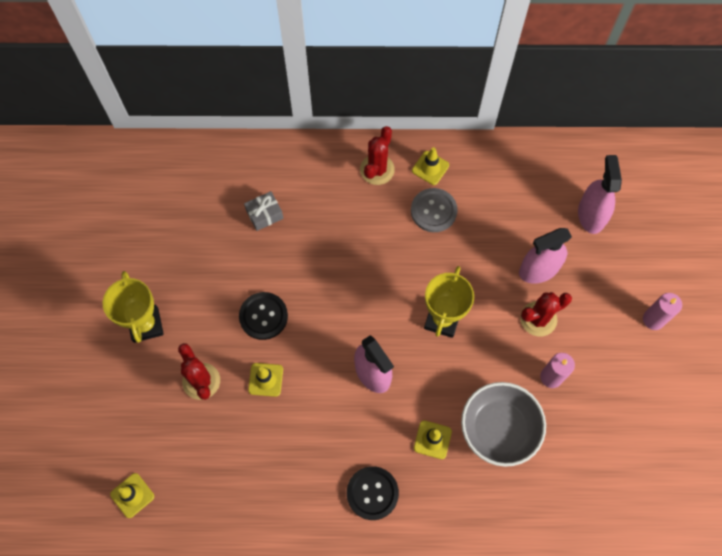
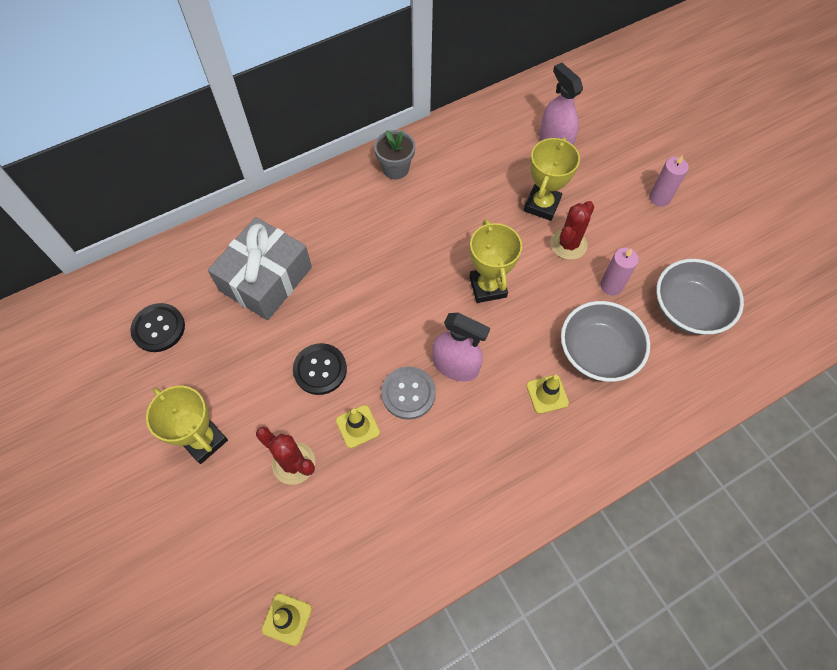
camera: 30 degrees left, 5 degrees down
(264, 214) = (266, 279): grey gift -> grey gift, size x2.26
(372, 493) = (525, 474): black button -> black button (158, 328)
(377, 169) = (349, 192): red cactus -> none
(430, 168) = (395, 169): yellow traffic cone -> grey flower pot
(433, 211) = (421, 201): grey button -> grey button (408, 393)
(539, 269) = (542, 205): pink spray bottle -> yellow trophy
(606, 436) = (688, 309): none -> grey bowl

